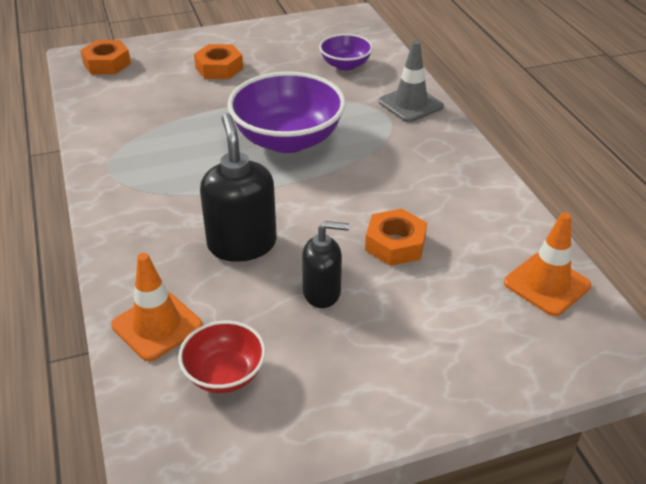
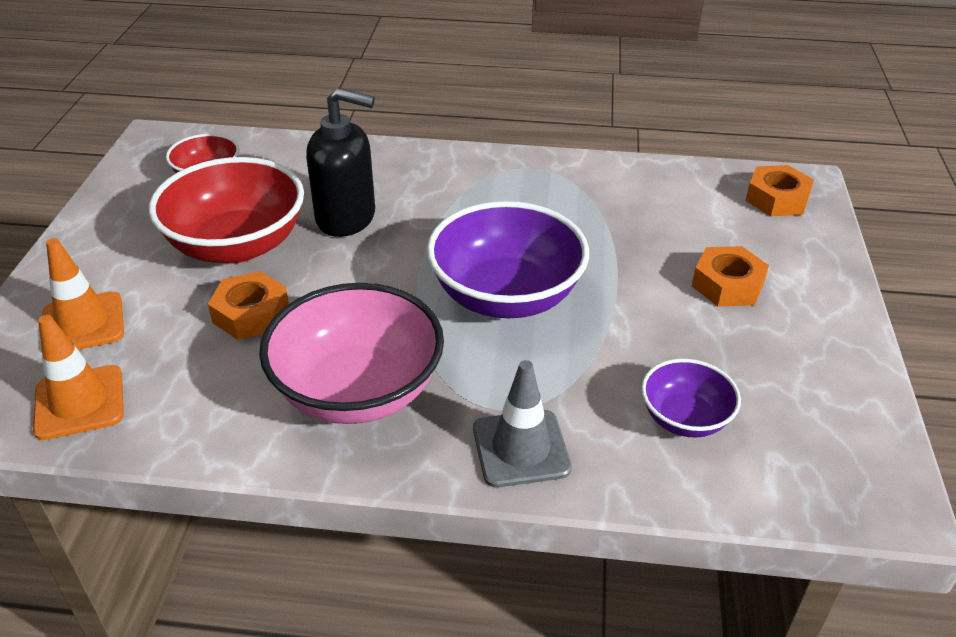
camera: 115 degrees right, 0 degrees up
(157, 325) = (290, 157): orange traffic cone -> orange traffic cone (83, 323)
(322, 292) = (237, 245): black soap dispenser -> red bowl
(421, 169) = (358, 390): none -> pink bowl

